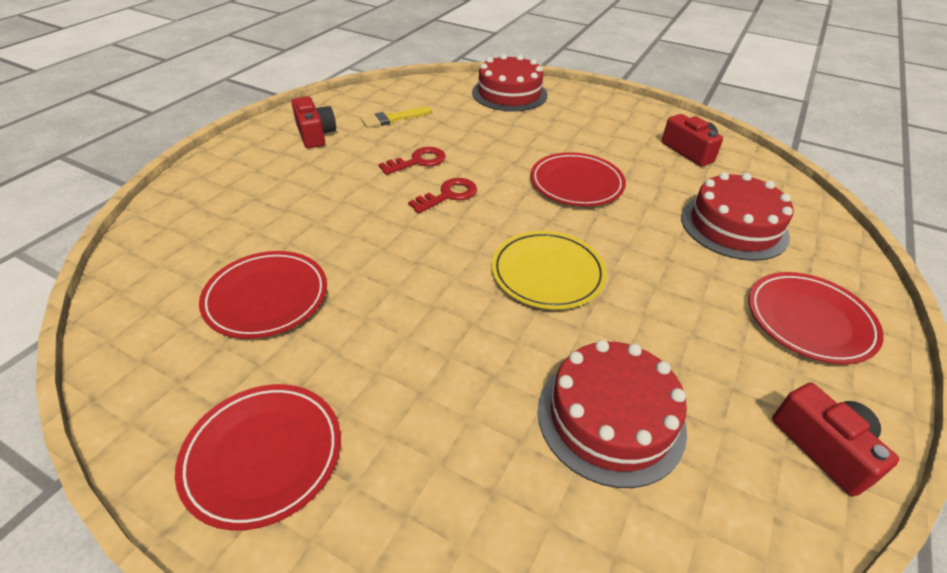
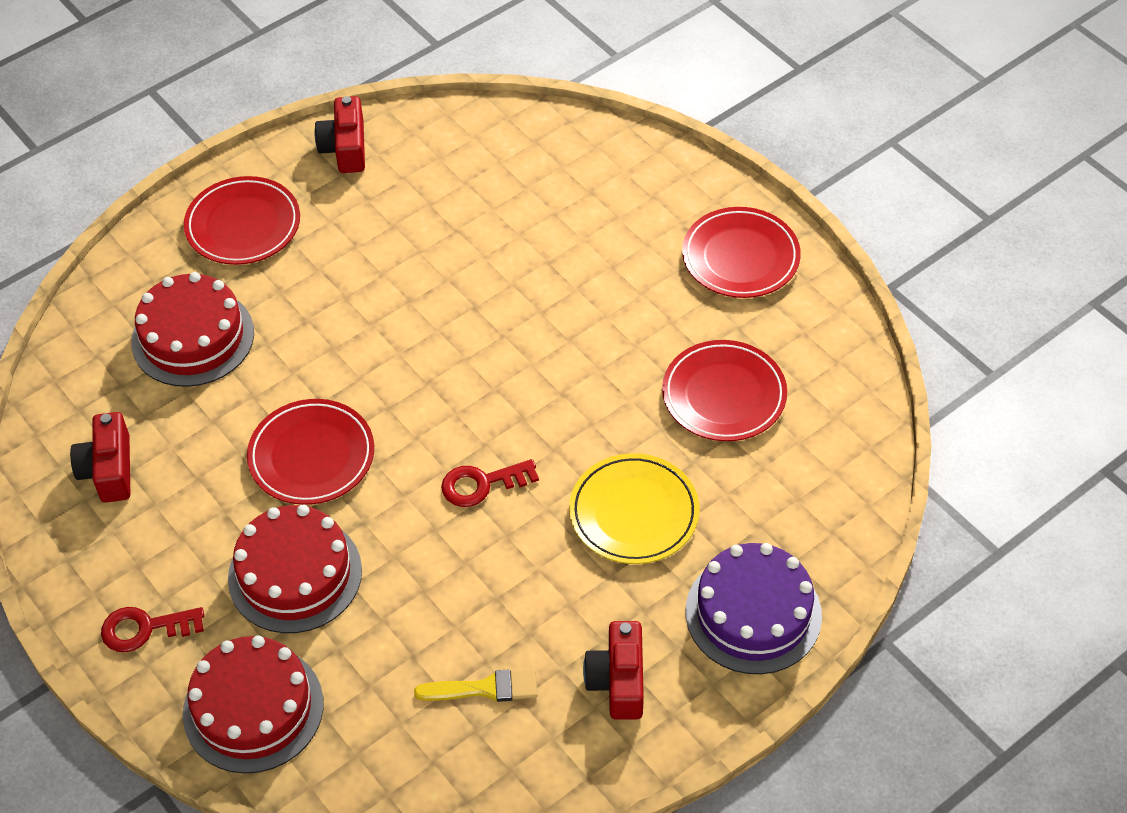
camera: 155 degrees left, 10 degrees up
(229, 175) = (753, 613): none -> purple cake
(418, 161) = (490, 564): red key -> red key (145, 628)
(547, 273) = (438, 341): yellow plate -> yellow plate (634, 513)
(610, 418) = (478, 207): red cake -> red cake (295, 574)

